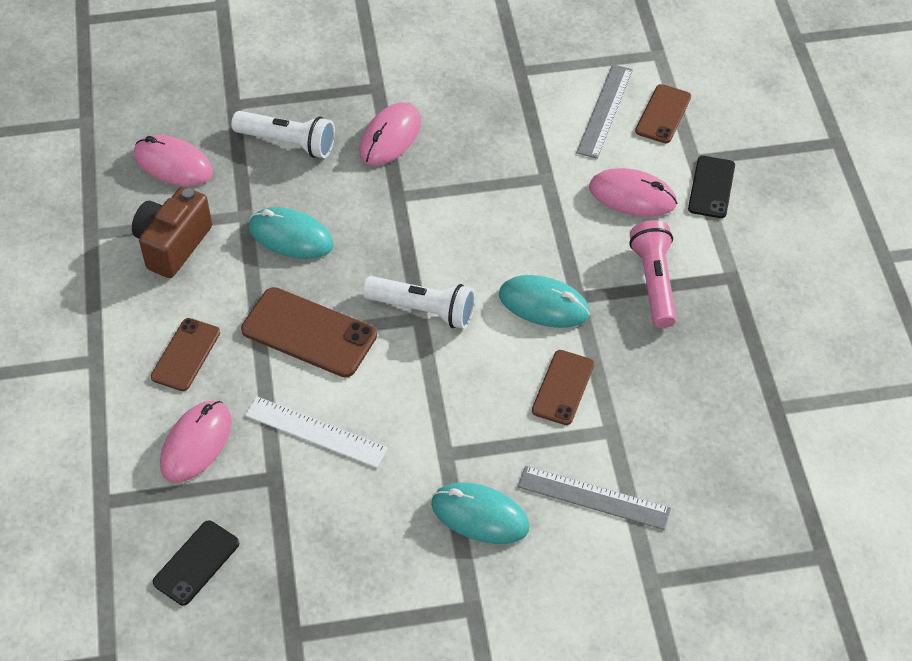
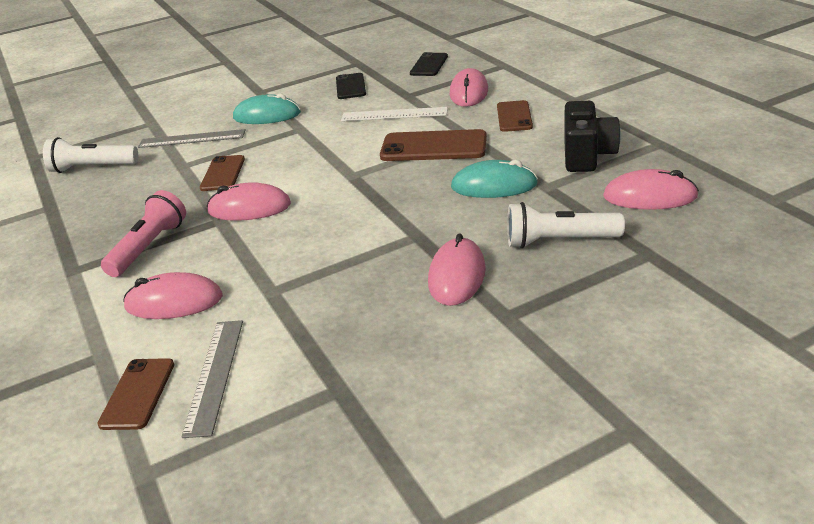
camera: 165 degrees right, 20 degrees down
(173, 245) = (587, 156): brown camera -> black camera
(423, 310) = (351, 179): white flashlight -> white flashlight (92, 168)
(544, 304) = (249, 208): turquoise mouse -> pink mouse
(654, 282) = (149, 247): pink flashlight -> pink flashlight turned 135 degrees counterclockwise
(711, 187) = (83, 334): black phone -> black phone (350, 86)

